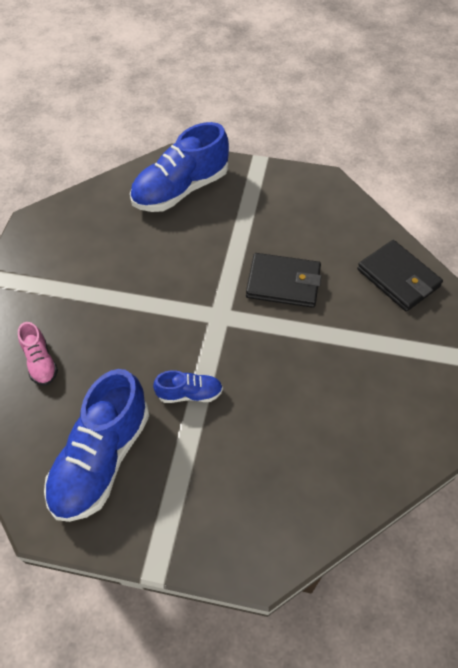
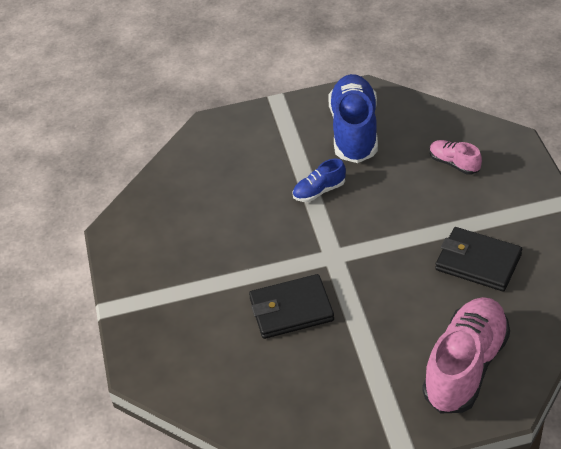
camera: 160 degrees right, 10 degrees down
(181, 190) = (465, 366): blue shoe -> pink shoe
(398, 278) = (178, 363): black wallet -> black wallet (478, 262)

